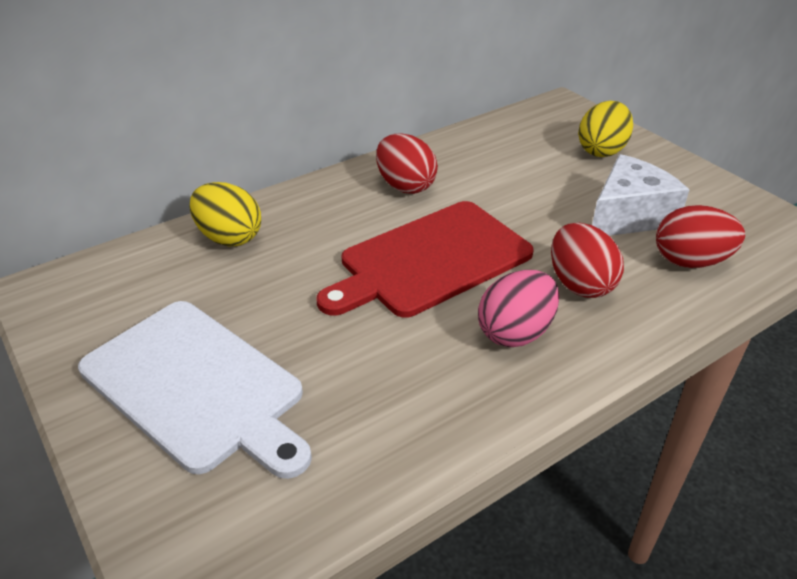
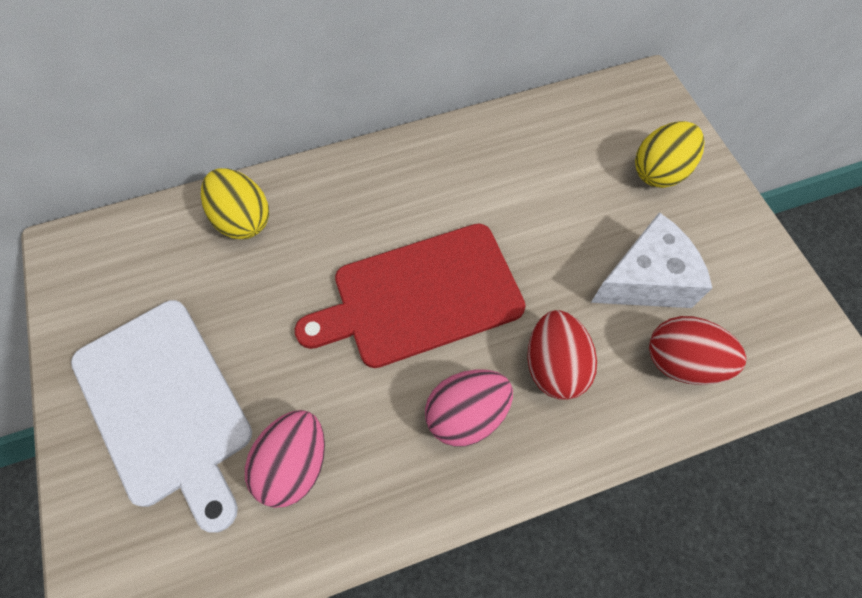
camera: 15 degrees right, 25 degrees up
(358, 404) = (294, 464): none -> pink egg
(405, 186) = (432, 182): red egg -> none

